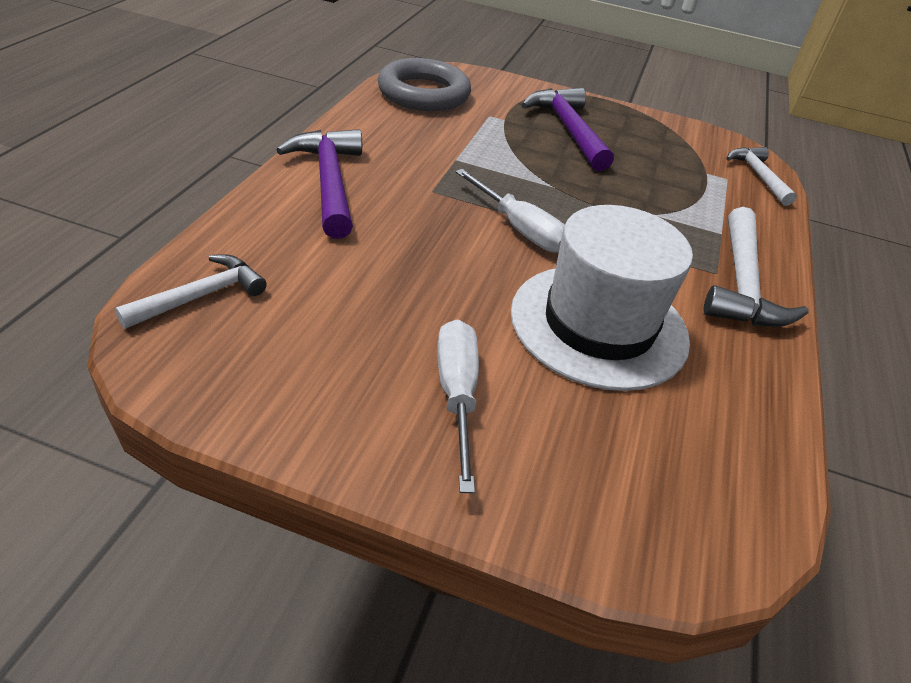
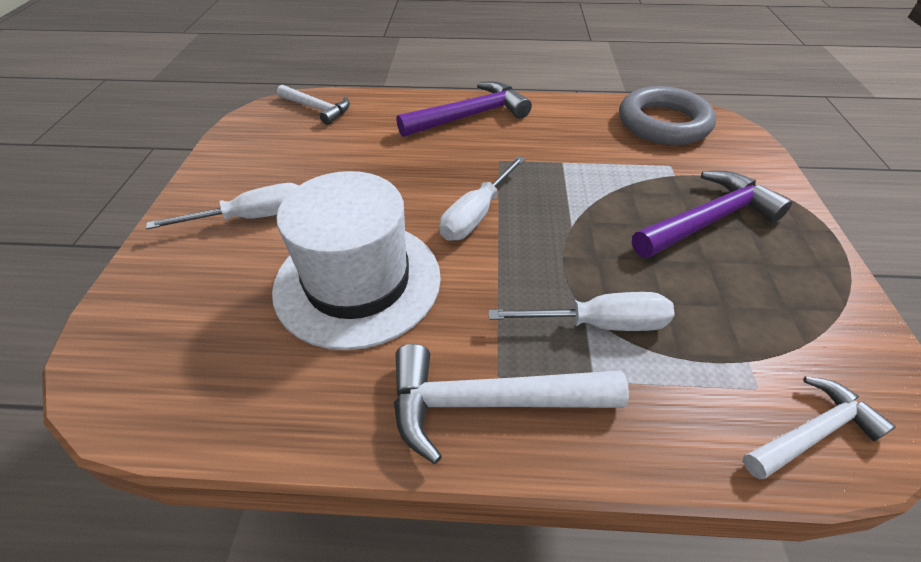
camera: 80 degrees right, 5 degrees up
(669, 213) = (599, 323): none -> white screwdriver

